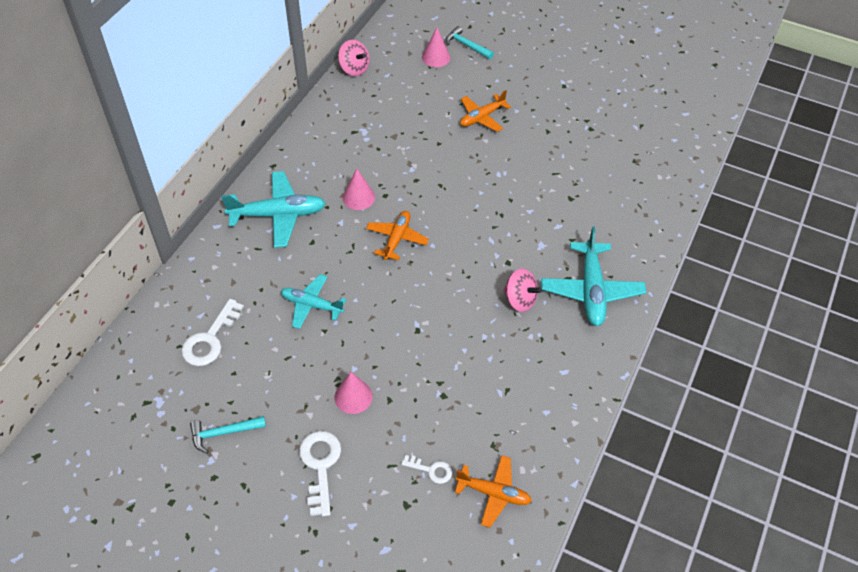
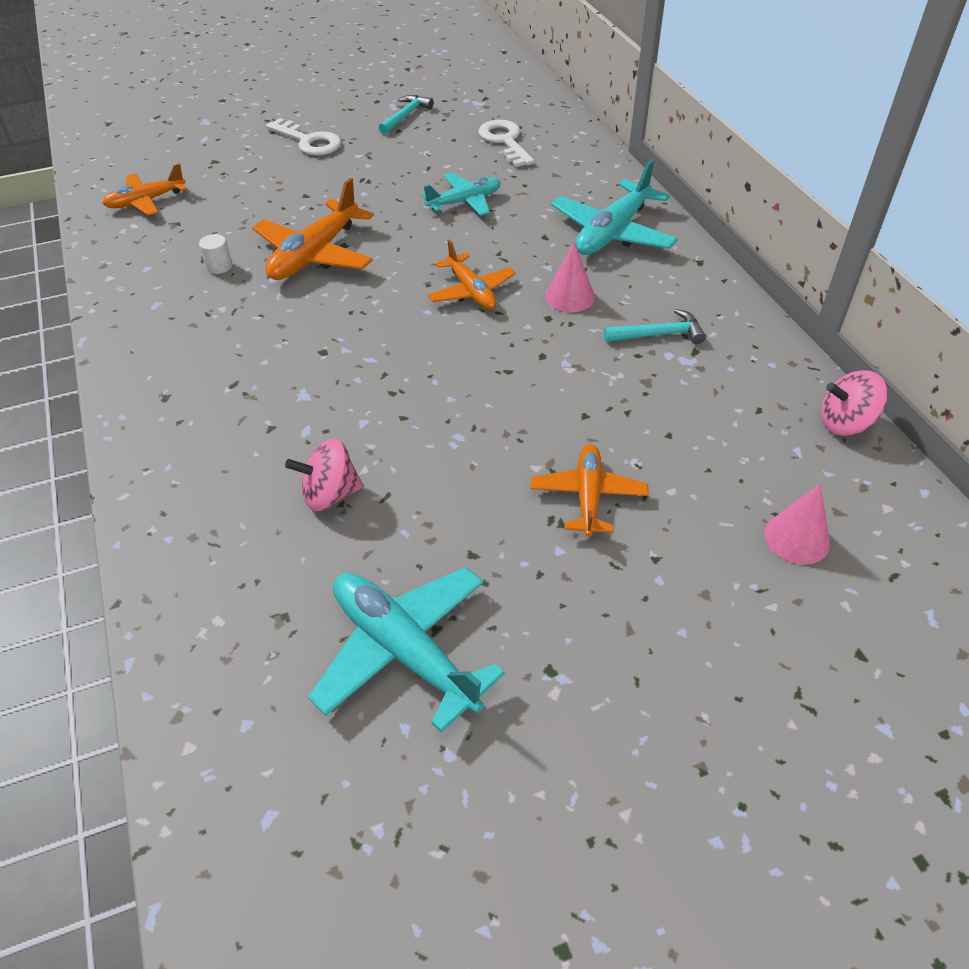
camera: 135 degrees right, 5 degrees down
(353, 396) = (338, 180): pink cone -> none
(431, 470) = (216, 184): white key -> none
(441, 335) = (315, 254): none -> orange plane
(467, 45) = (798, 605): turquoise hammer -> turquoise hammer (658, 334)
(503, 374) = (219, 266): none -> white cylinder
(520, 300) = (268, 328): pink spinning top -> pink spinning top (330, 494)
(591, 290) = (190, 390): turquoise plane -> turquoise plane (404, 651)

